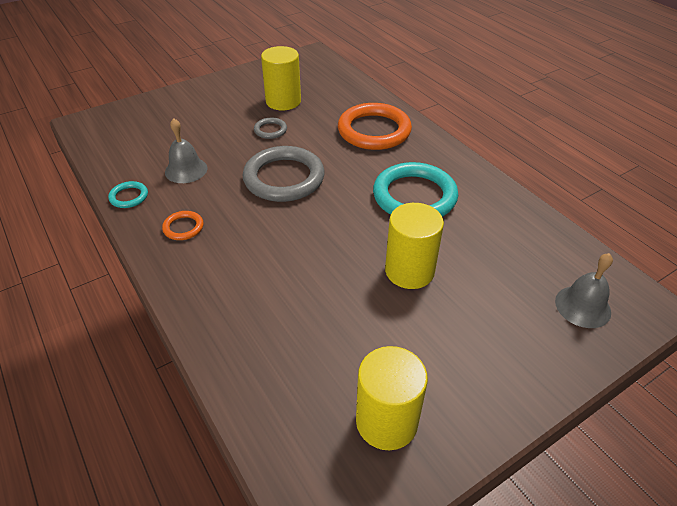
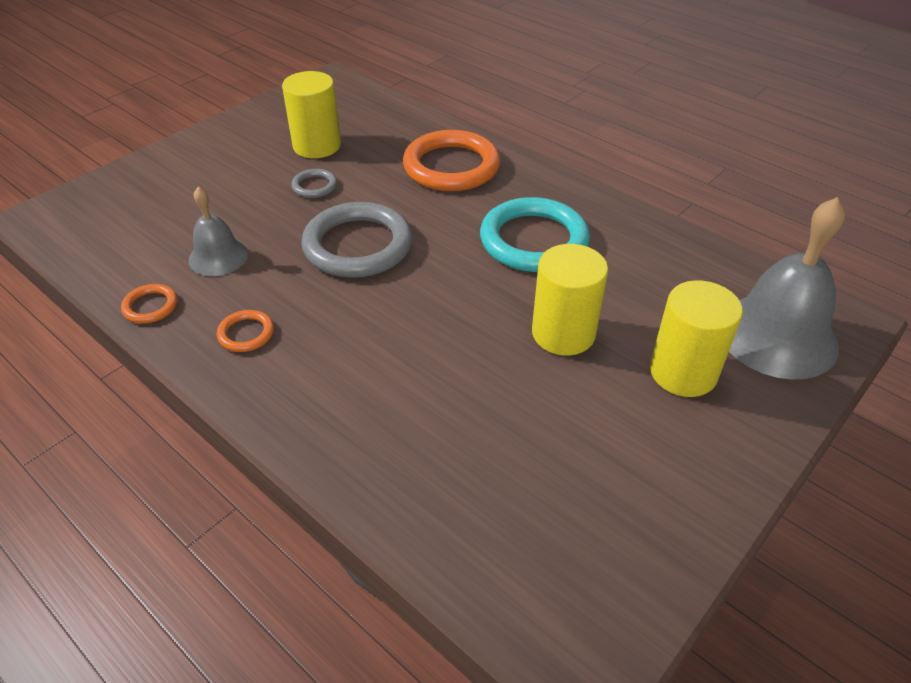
camera: 15 degrees left, 0 degrees up
(129, 197) = (150, 306): turquoise ring -> orange ring
(386, 421) = (606, 520): yellow cylinder -> yellow cylinder (683, 372)
(582, 306) = (777, 335): grey bell -> grey bell, size x1.79

